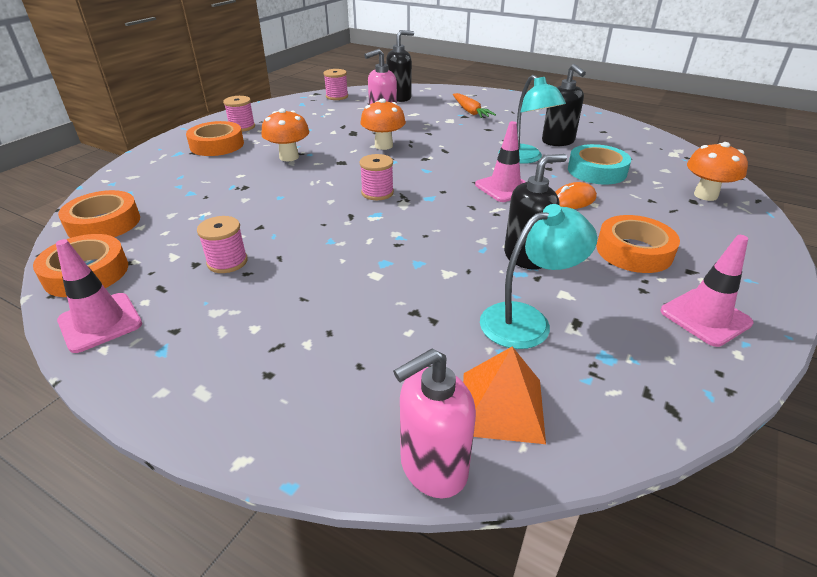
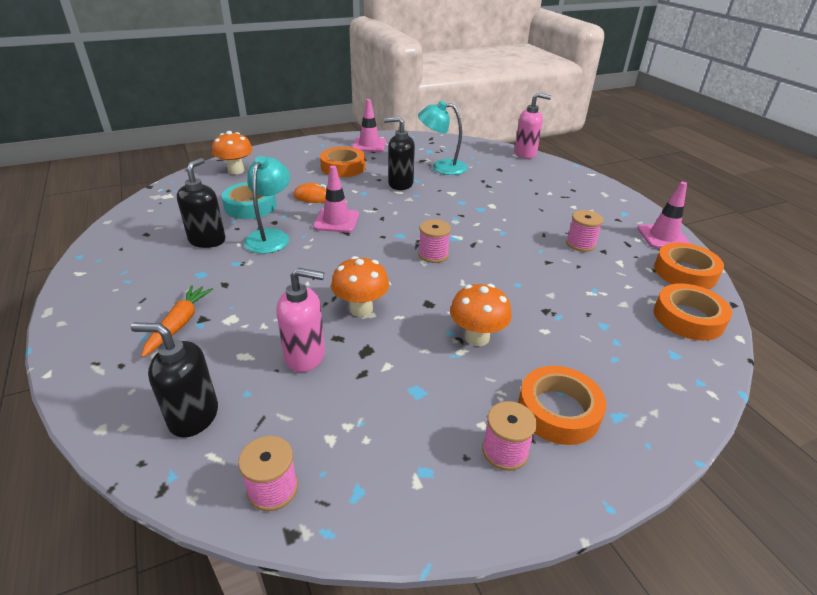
camera: 145 degrees left, 0 degrees up
(502, 406) = (486, 155): orange pyramid -> none

